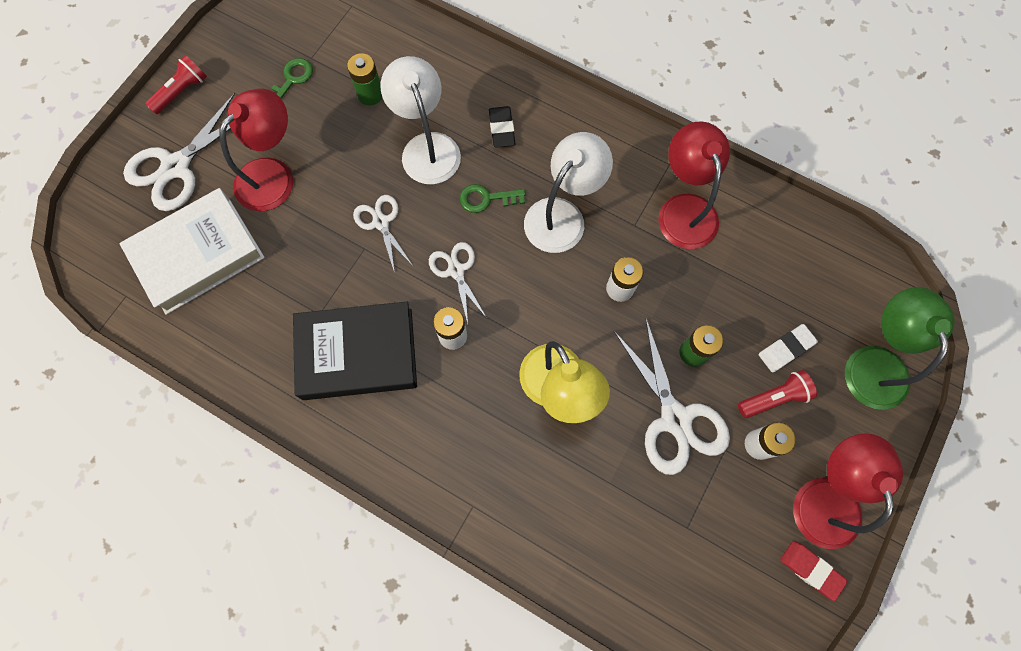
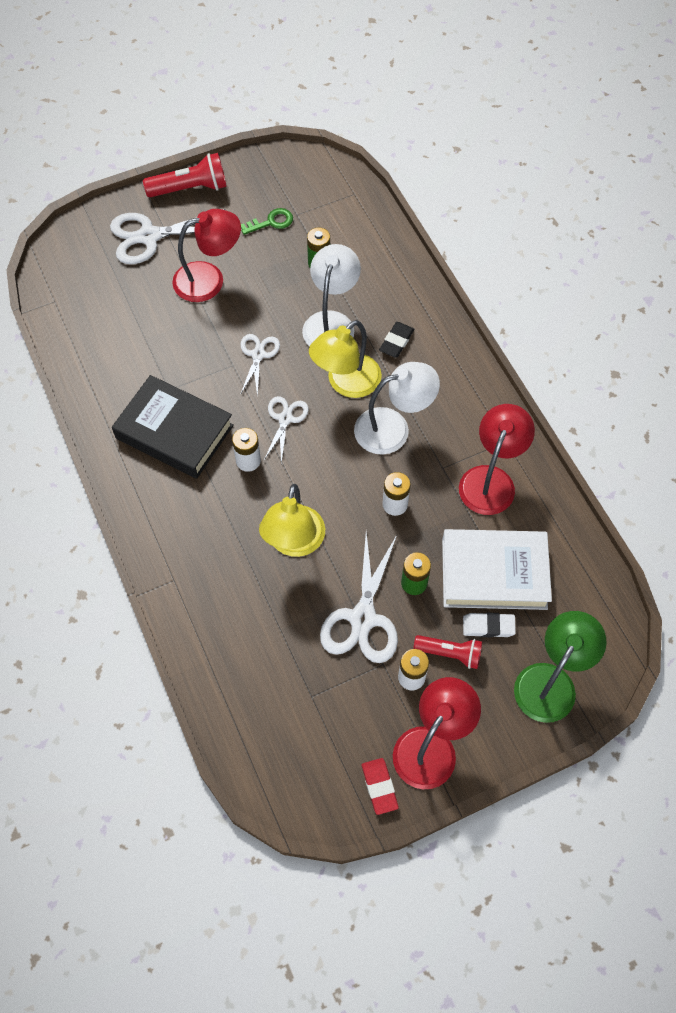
camera: 35 degrees right, 10 degrees down
(182, 92) = (190, 188): red flashlight -> red flashlight, size x1.51
(198, 255) = (120, 302): white book -> white book (494, 573)
(486, 198) = (346, 383): green key -> yellow lamp

